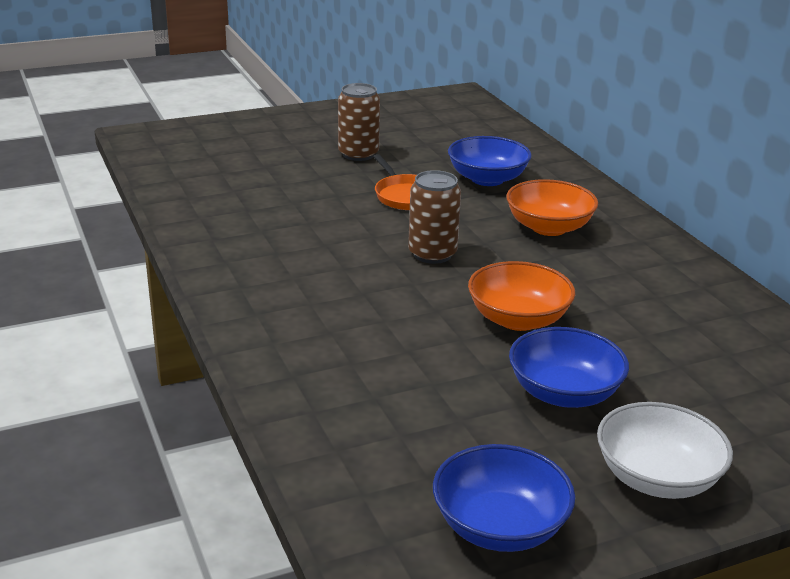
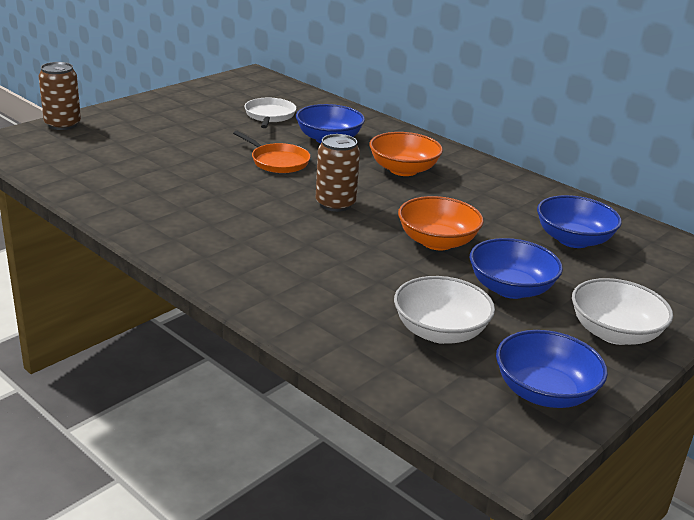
camera: 25 degrees left, 0 degrees up
(358, 154) = (211, 133): brown can -> brown can (62, 124)
(431, 424) = (440, 332): none -> white bowl
(441, 143) = (269, 115): none -> white pan
(702, 350) = (573, 240): none -> blue bowl

